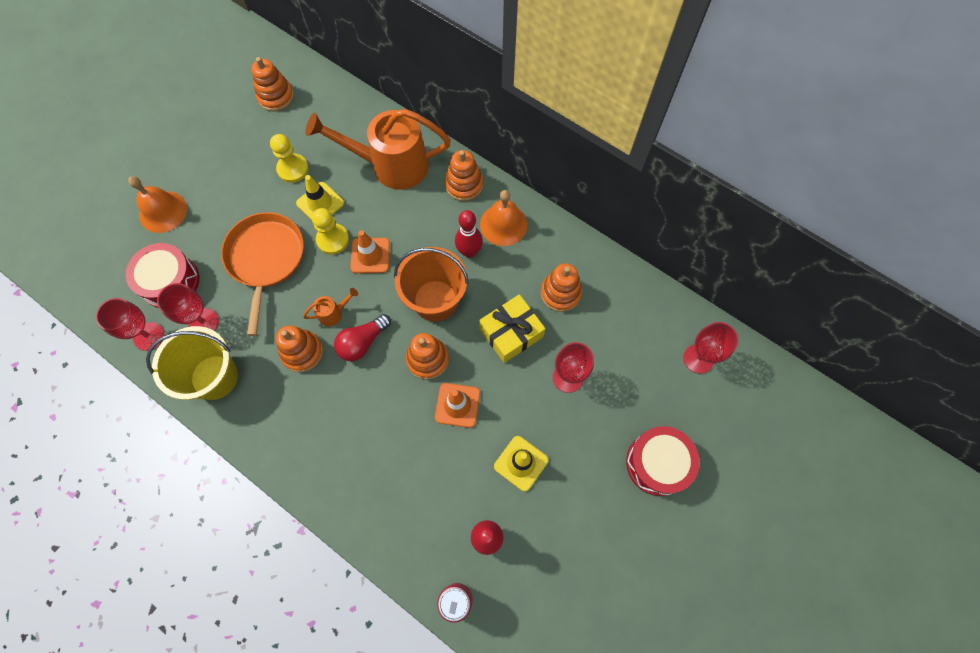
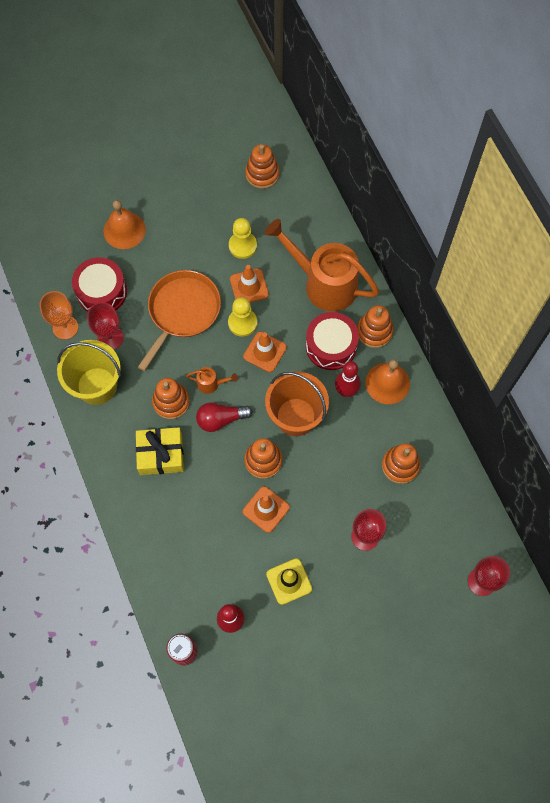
camera: 30 degrees right, 0 degrees up
(149, 336) = (65, 327): red goblet -> orange goblet
(320, 203) = (249, 287): yellow traffic cone -> orange traffic cone
(511, 332) = (341, 476): yellow gift -> yellow gift (161, 454)
(657, 463) = (396, 643): red drum -> red drum (331, 346)

